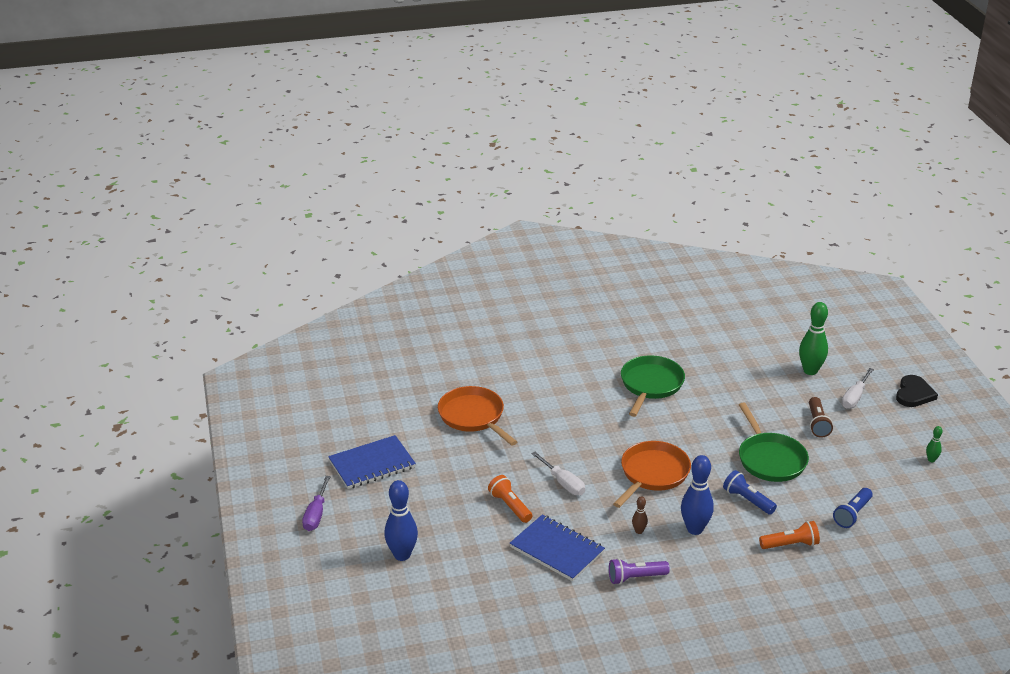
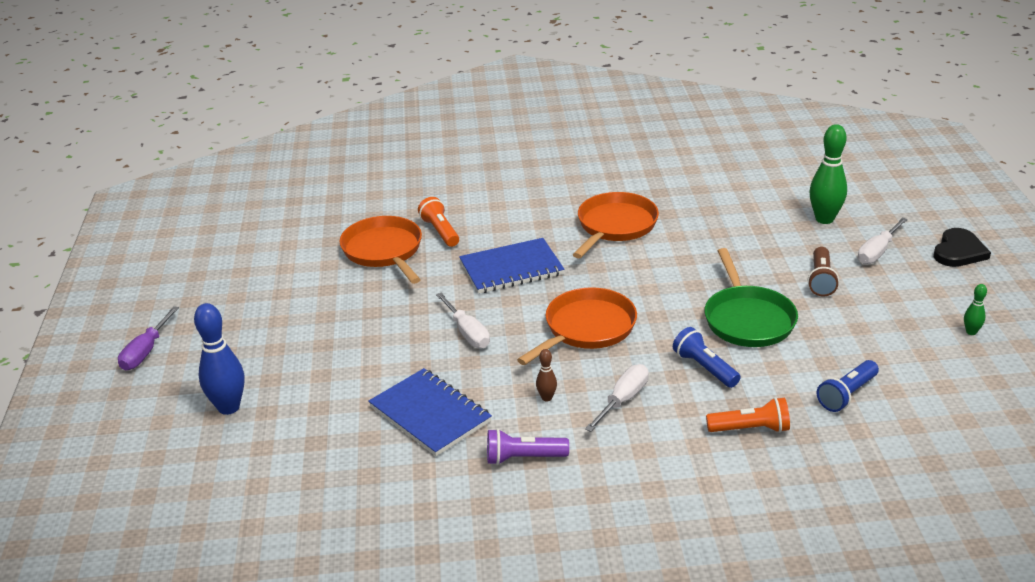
camera: 10 degrees right, 0 degrees up
(372, 464) = (239, 298): blue notebook -> blue notebook (511, 269)
(510, 506) = (389, 356): orange flashlight -> orange flashlight (440, 231)
(650, 385) = (615, 226): green pan -> orange pan
(695, 529) = (623, 400): blue bowling pin -> white screwdriver

